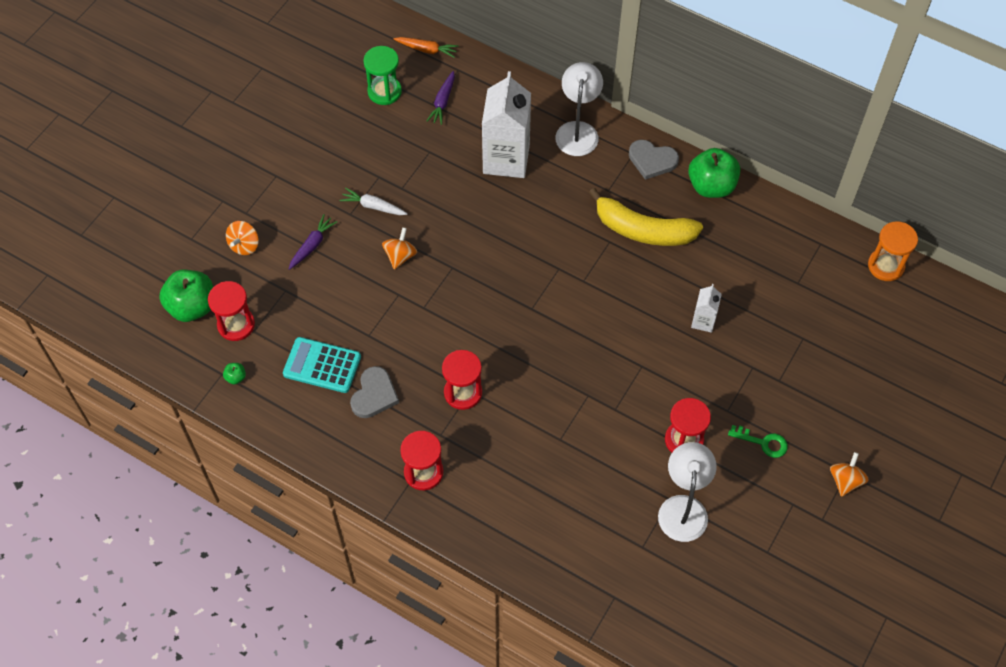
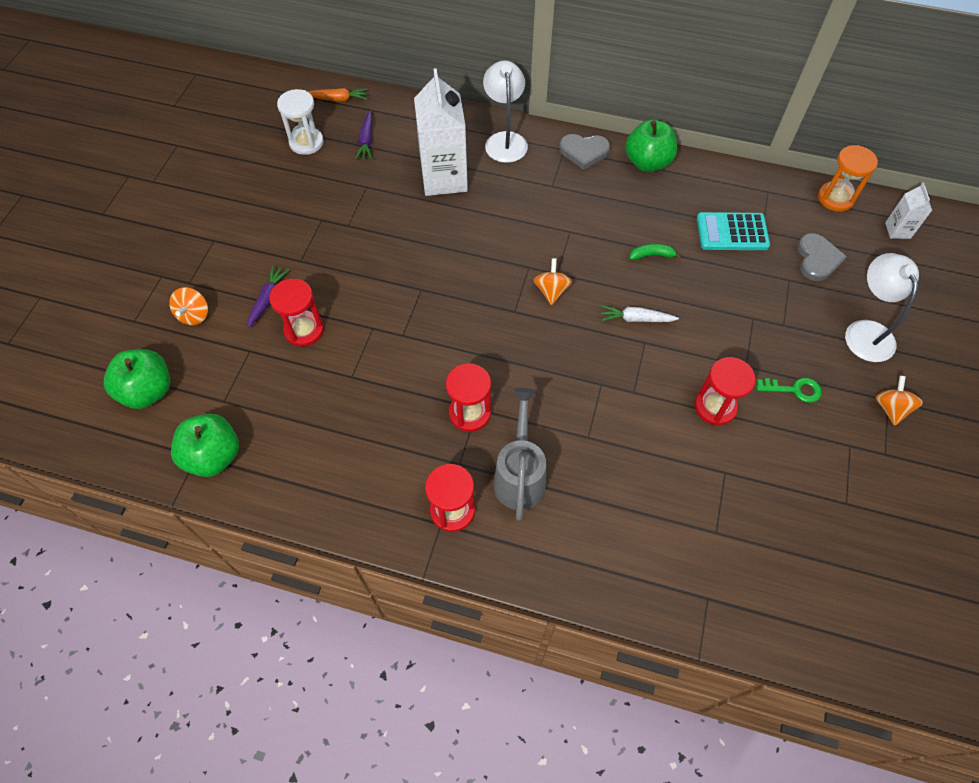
camera: 15 degrees left, 0 degrees up
(236, 325) = (202, 399): red hourglass -> red hourglass (304, 330)
(236, 377) = (213, 456): green apple -> green apple, size x2.45
(322, 365) = (308, 420): turquoise calculator -> turquoise calculator (732, 232)
(373, 206) = (323, 248): white carrot -> white carrot (636, 319)
(374, 395) = (374, 438): grey heart -> grey heart (817, 259)
(384, 91) = (306, 142): green hourglass -> white hourglass
(400, 256) = (363, 290): orange spinning top -> orange spinning top (551, 291)
(489, 457) = (519, 476): none -> grey watering can
(643, 230) = (598, 214): yellow banana -> none
(679, 283) = (652, 255): none -> green banana
(683, 507) = (742, 478): white lamp -> white lamp (865, 331)
(703, 321) = (688, 285): white carton -> white carton (897, 230)

